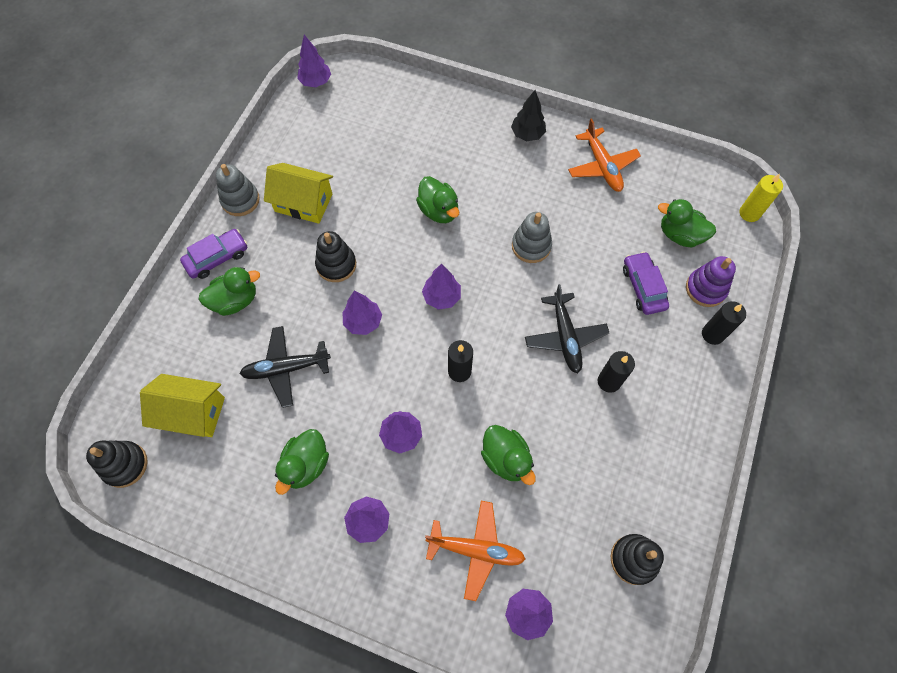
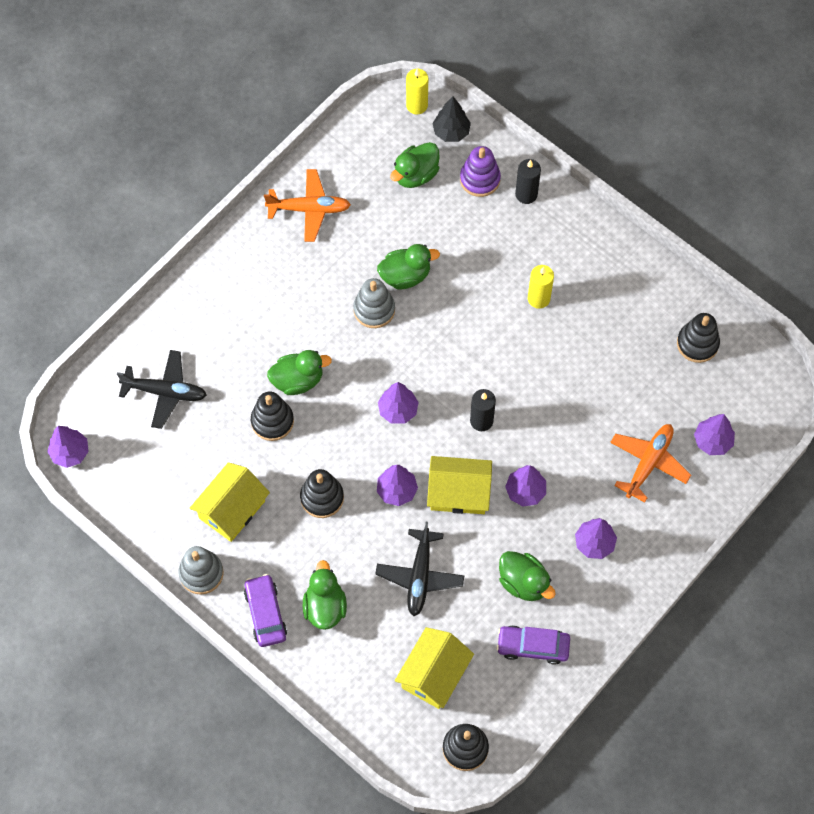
camera: 70 degrees left, 0 degrees up
(379, 375) = (459, 492): none -> yellow house
(393, 205) = (272, 421): none -> black stacking toy
(506, 459) = (578, 411): green duck -> green duck (405, 275)
(527, 134) = (239, 263): black tree -> black tree (451, 132)
(565, 337) = (482, 317): black plane -> black plane (165, 392)
(609, 381) = (538, 298): black candle -> yellow candle
(643, 287) = (457, 230): purple car -> purple car (533, 646)

